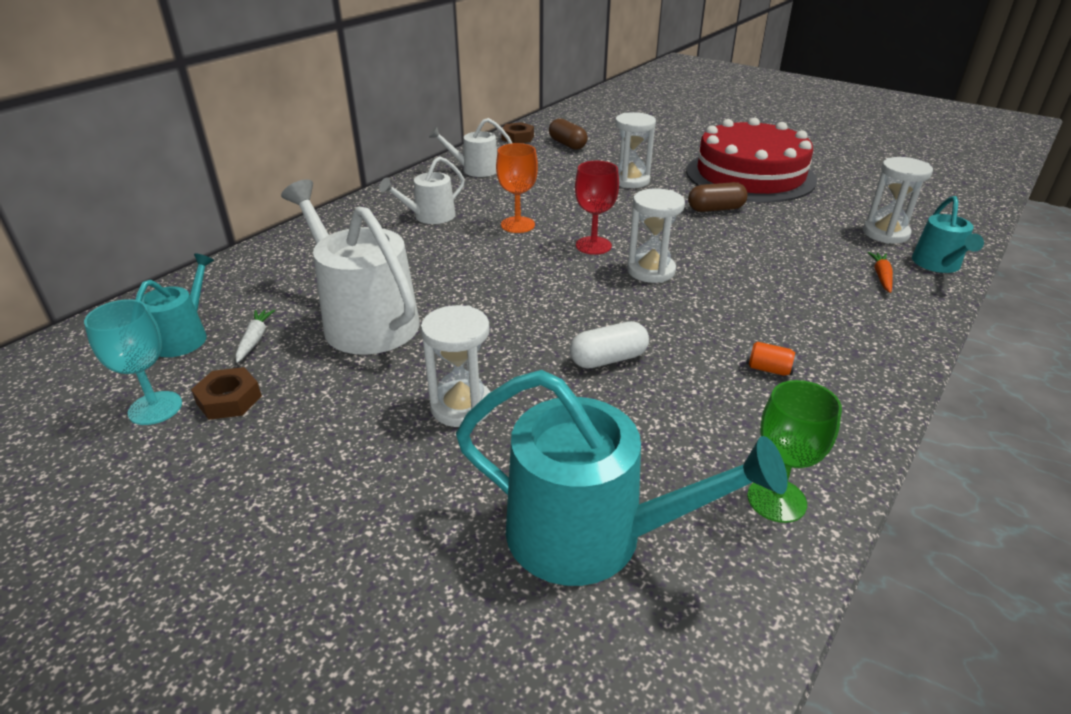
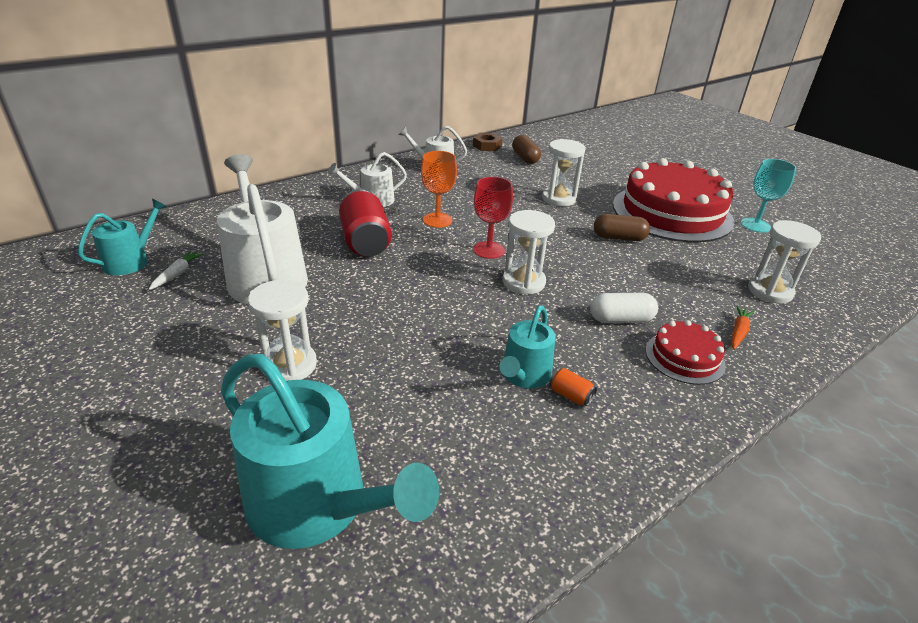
camera: 15 degrees right, 0 degrees up
(155, 408) = (75, 312): turquoise goblet -> turquoise goblet (755, 225)
(229, 400) = (127, 317): brown nut -> none
(453, 262) = (365, 241): none -> red can
(608, 359) = (434, 353): white capsule -> white capsule (620, 319)
(776, 500) = (497, 520): green goblet -> none
(849, 310) = (684, 357): none -> red cake
(938, 264) = (805, 332): turquoise watering can -> turquoise watering can (524, 375)

